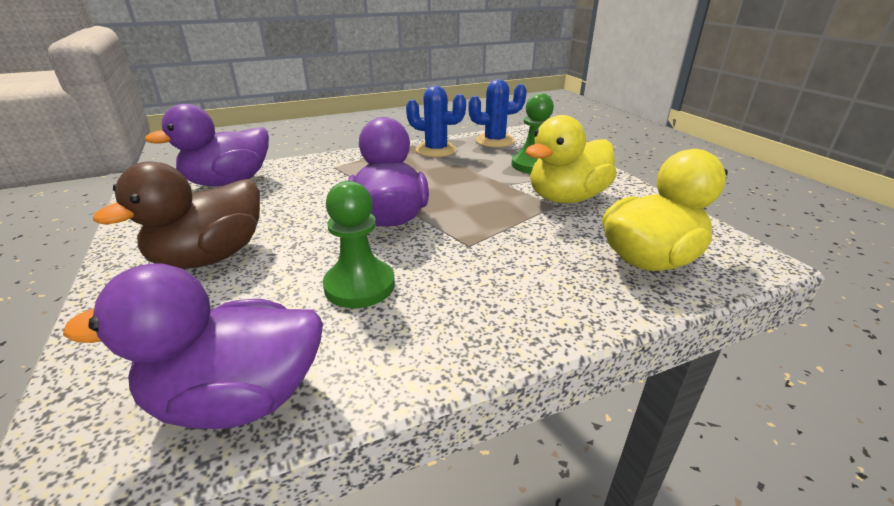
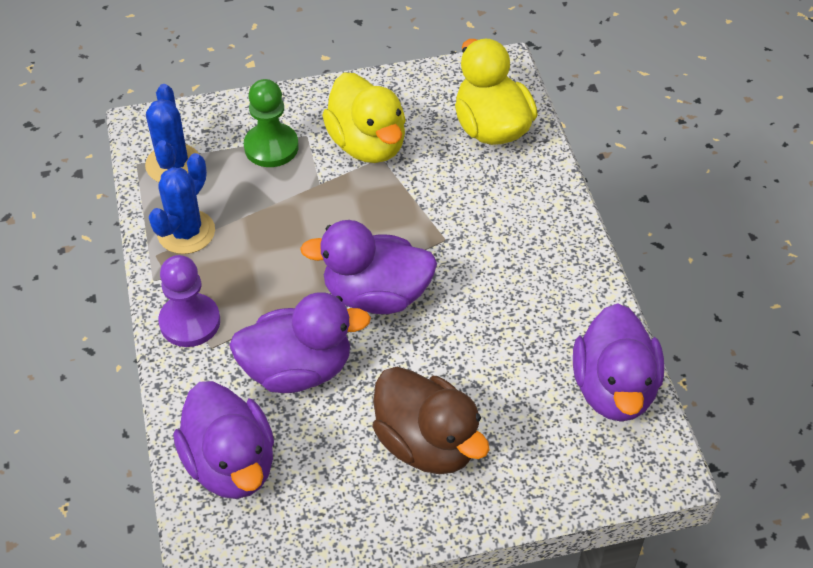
camera: 80 degrees left, 20 degrees up
(310, 195) = (298, 369): none -> purple duck
(357, 159) = (190, 322): none -> purple pawn
(359, 286) = (496, 322): green pawn -> none

